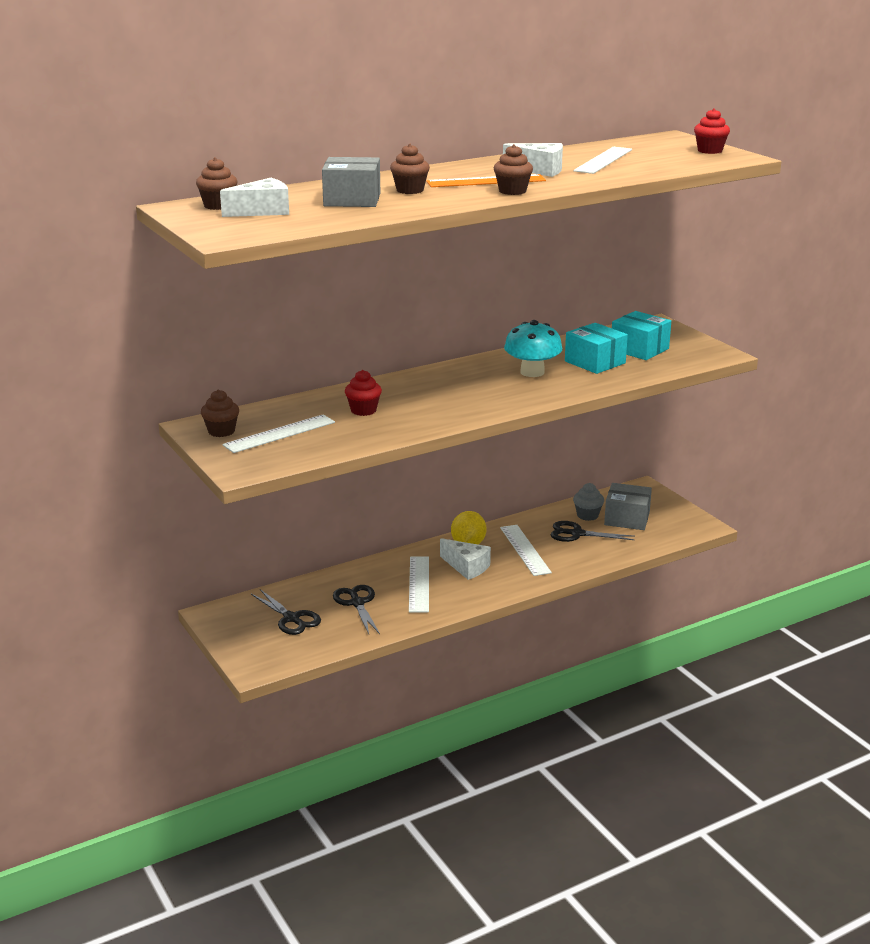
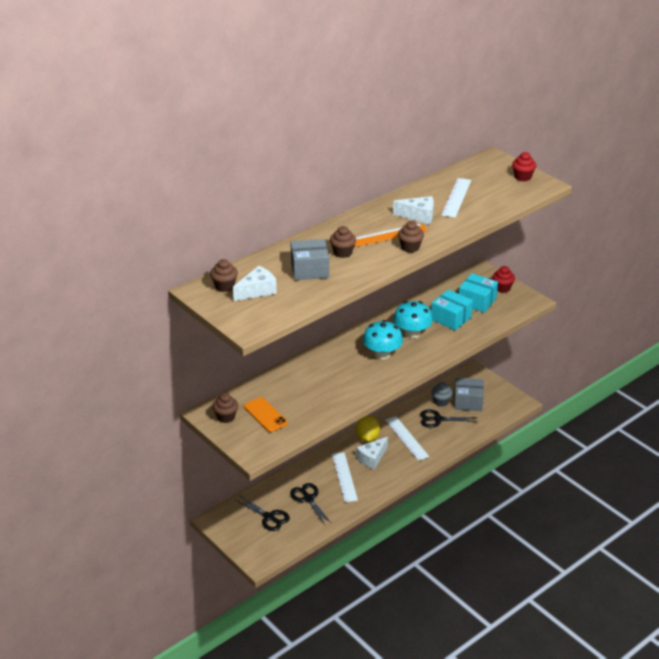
camera: 10 degrees left, 10 degrees up
(279, 434) = (265, 415): white ruler -> orange phone
(363, 410) = (312, 385): red cupcake -> red cupcake (502, 288)
(467, 567) = (372, 458): white cheese -> white cheese turned 105 degrees clockwise
(479, 388) = (382, 354): none -> turquoise mushroom

